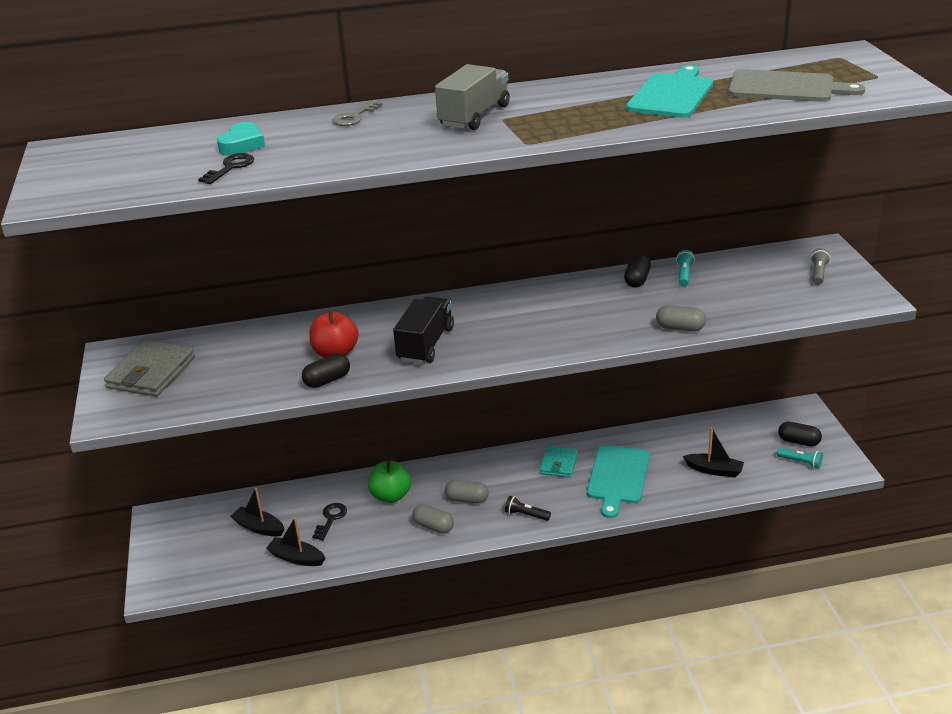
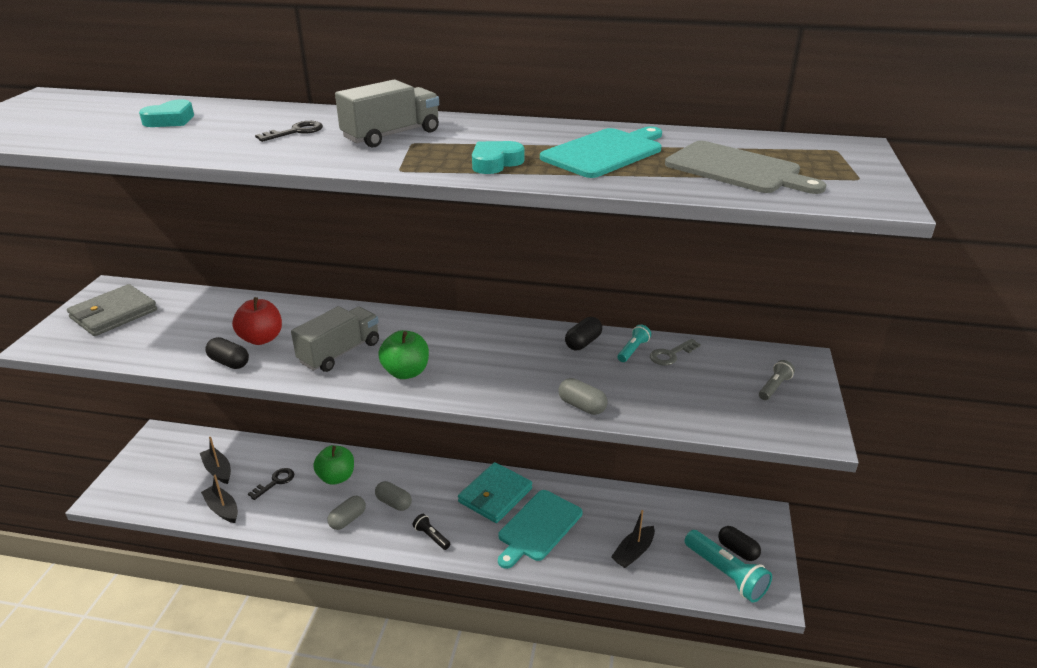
camera: 20 degrees right, 0 degrees up
(230, 168) = (128, 137): black key -> black key (295, 132)
(327, 380) = (229, 362): black capsule -> black capsule turned 45 degrees clockwise
(354, 117) = (293, 115): grey key -> grey key (671, 354)
(426, 344) = (340, 352): black truck -> grey truck
(433, 526) = (348, 519): grey capsule -> grey capsule turned 75 degrees clockwise
(504, 343) = (406, 372): none -> green apple
(559, 464) = (495, 495): turquoise wallet -> turquoise wallet, size x1.59
(596, 121) = (495, 163): none -> turquoise heart
(714, 470) = (633, 552): black boat -> black boat turned 90 degrees clockwise
(801, 462) = (726, 574): turquoise flashlight -> turquoise flashlight, size x1.95

